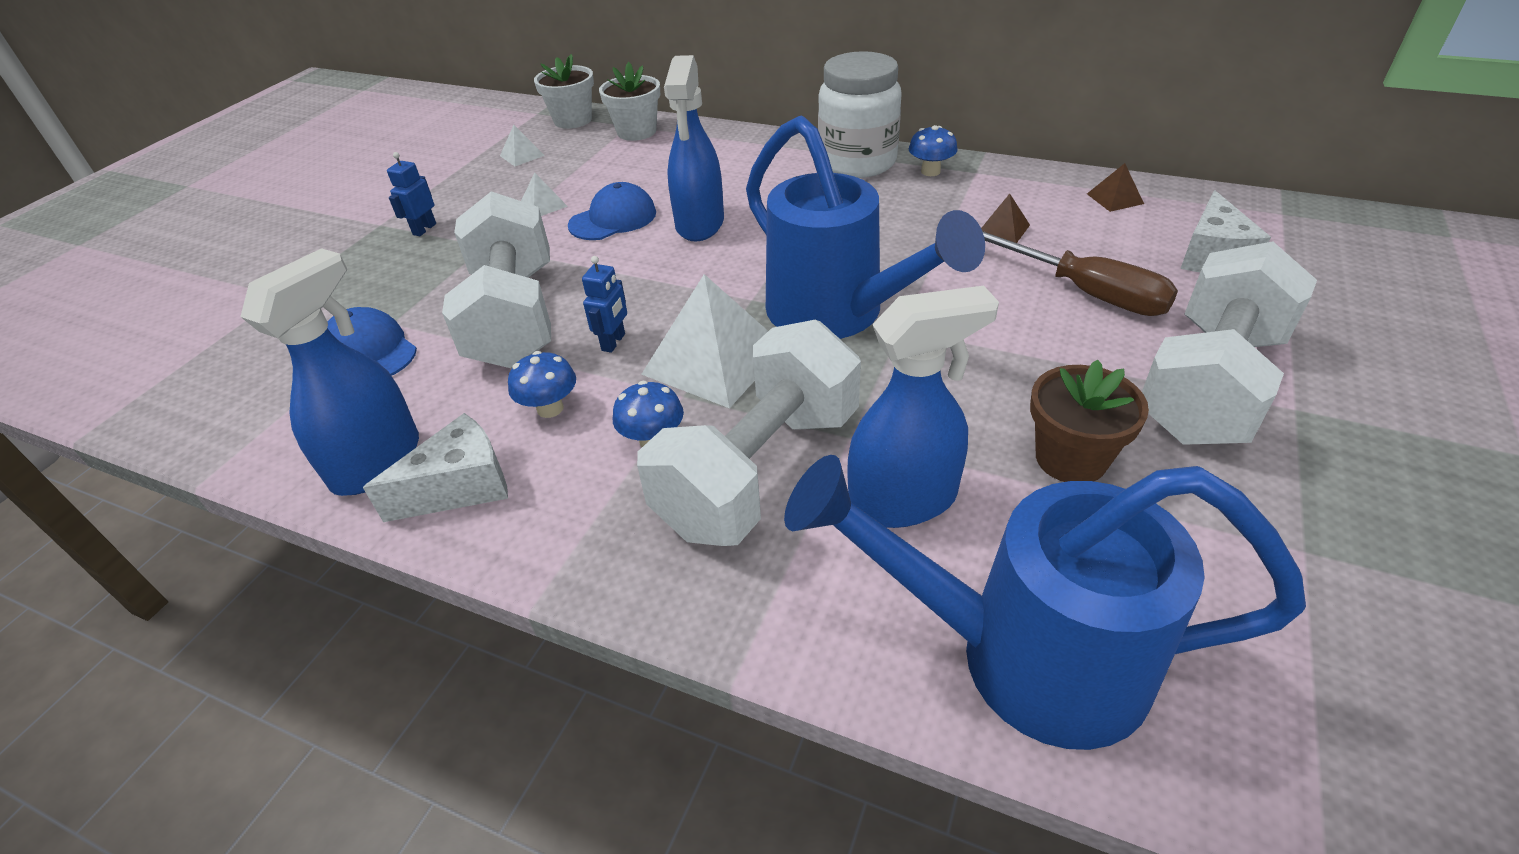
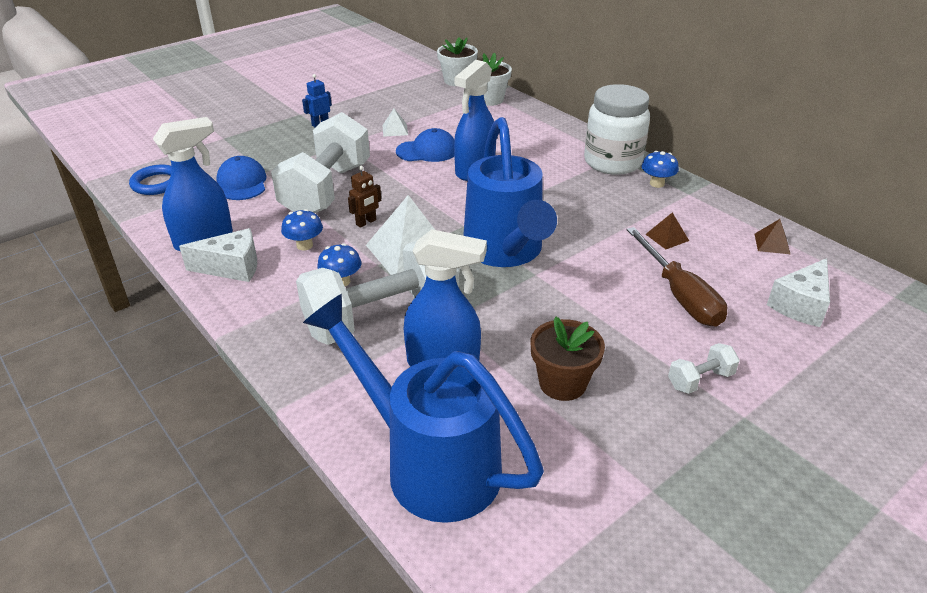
camera: 25 degrees right, 5 degrees down
(216, 401) = (157, 183): none -> blue ring
(522, 155) = (408, 95): white pyramid -> none
(614, 342) = (366, 222): blue robot -> brown robot
(1209, 385) = (700, 380): white dumbbell -> white dumbbell, size x0.41

